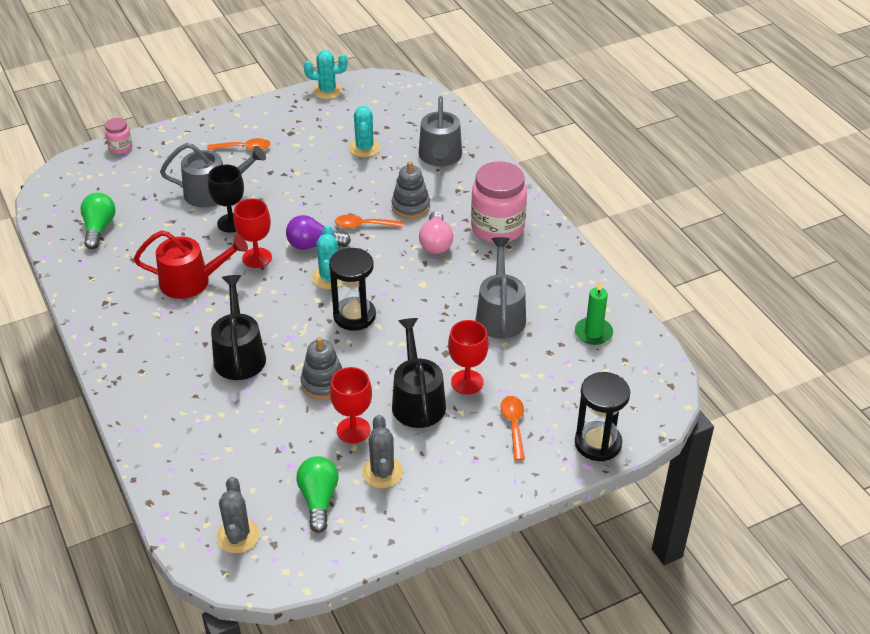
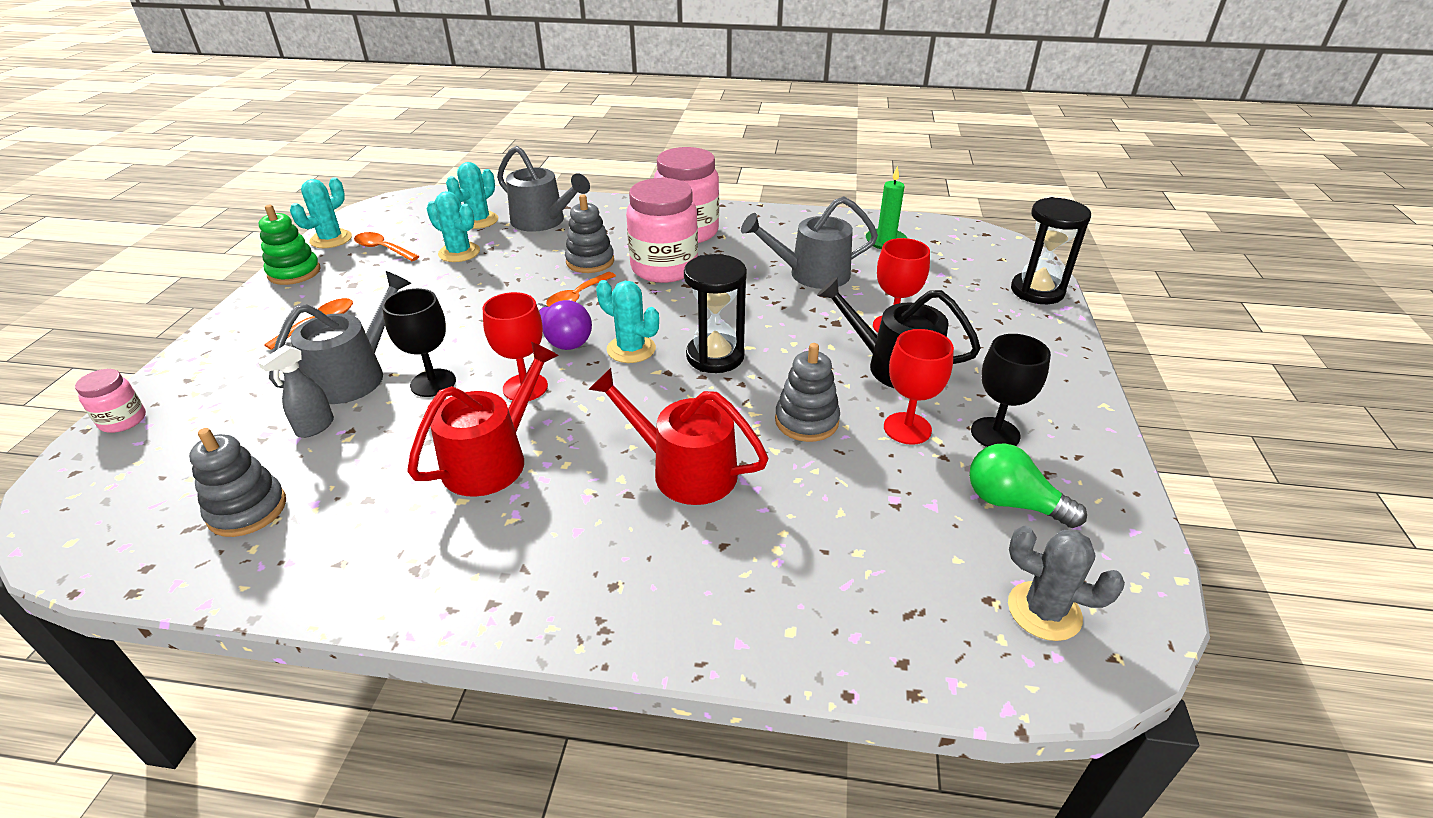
camera: 55 degrees left, 5 degrees down
(99, 228) = (247, 510): green light bulb -> grey stacking toy
(165, 208) = (315, 427): none -> grey spray bottle
(239, 355) = (685, 470): black watering can -> red watering can
(281, 104) = (294, 272): none -> green stacking toy
(314, 245) = (562, 339): purple light bulb -> purple light bulb turned 75 degrees counterclockwise
(382, 472) = (995, 433): grey cactus -> black goblet
(411, 130) = (479, 220): none -> turquoise cactus
(436, 243) = (664, 268): pink light bulb -> pink jar
(500, 315) = (812, 274): grey watering can -> grey watering can turned 45 degrees counterclockwise
(513, 425) = (979, 324): orange spoon -> orange spoon (382, 249)

